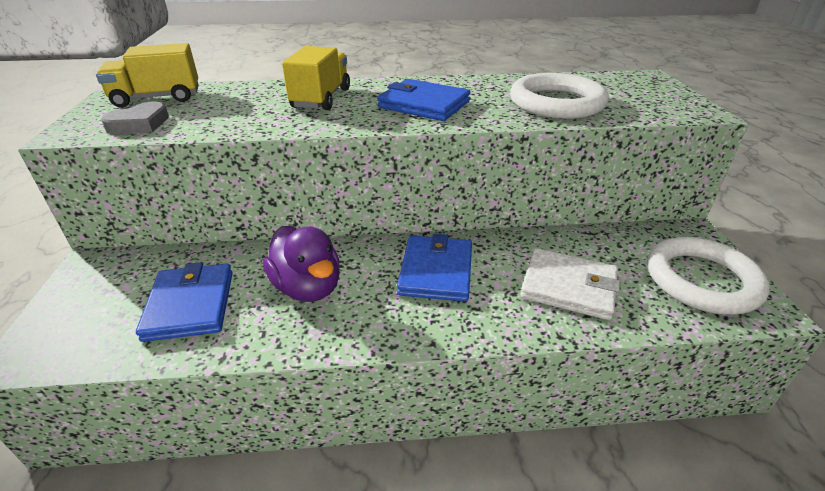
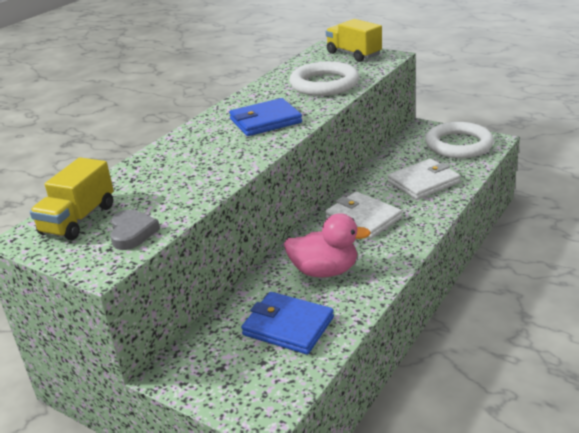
camera: 50 degrees left, 5 degrees down
(308, 287) = (324, 271): purple duck -> pink duck
(321, 98) = (197, 152): yellow truck -> yellow truck (353, 54)
(436, 271) = (363, 218): blue wallet -> white wallet

